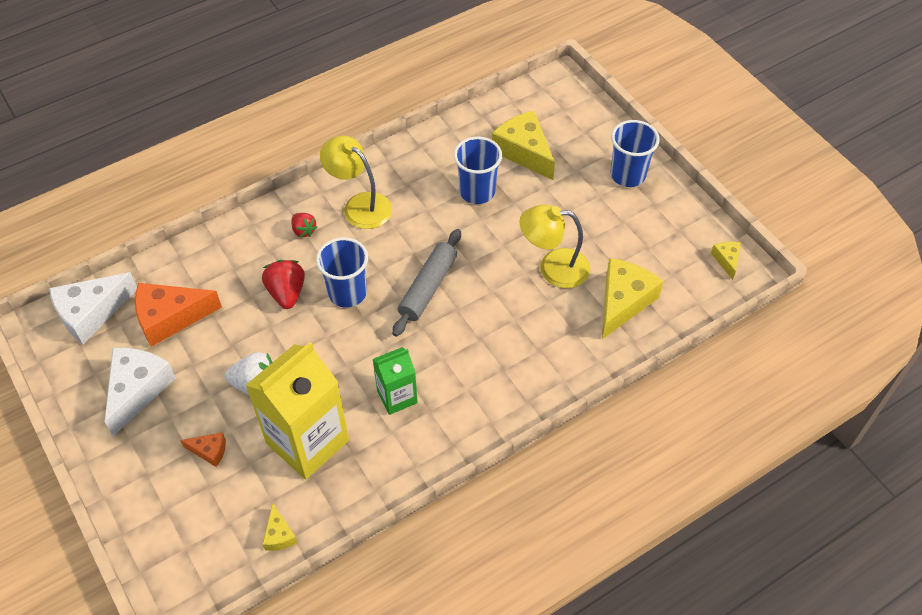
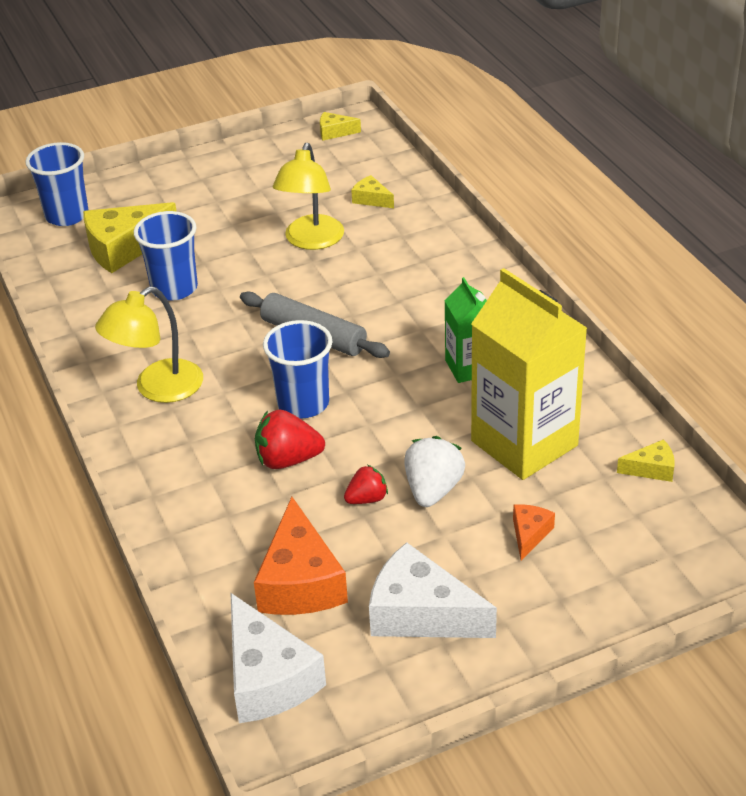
camera: 80 degrees left, 15 degrees down
(304, 230) = (183, 442): red strawberry -> red strawberry (367, 499)
(623, 301) = (371, 199): yellow cheese -> yellow cheese, size x0.49
(628, 175) = (193, 179): blue cup -> blue cup (67, 215)

